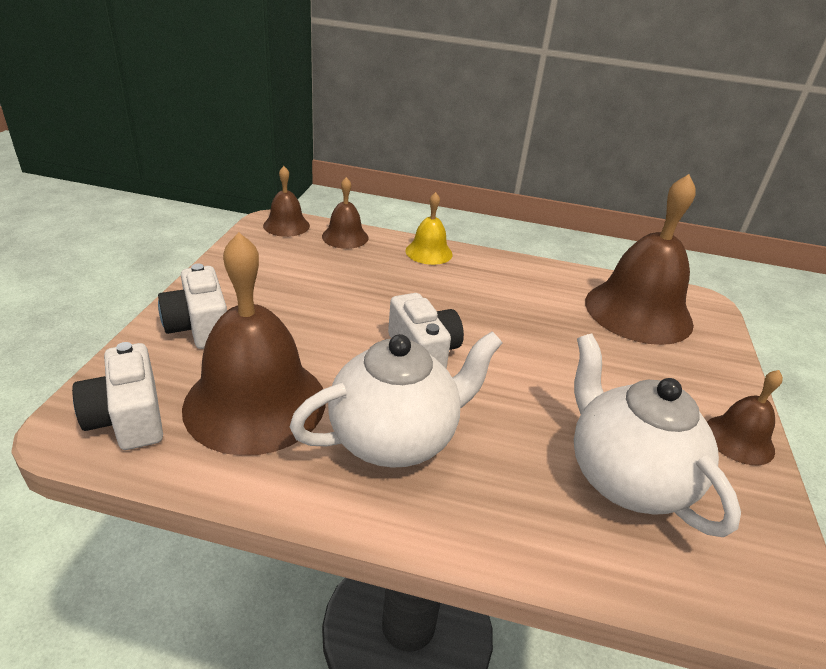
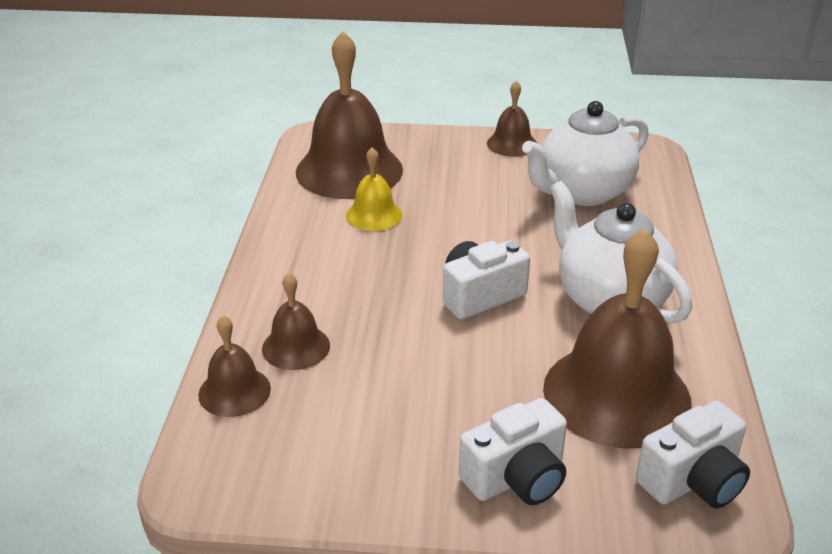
camera: 95 degrees left, 0 degrees up
(286, 225) = (208, 463): brown bell -> brown bell (296, 347)
(429, 252) = (261, 309): yellow bell -> yellow bell (374, 215)

